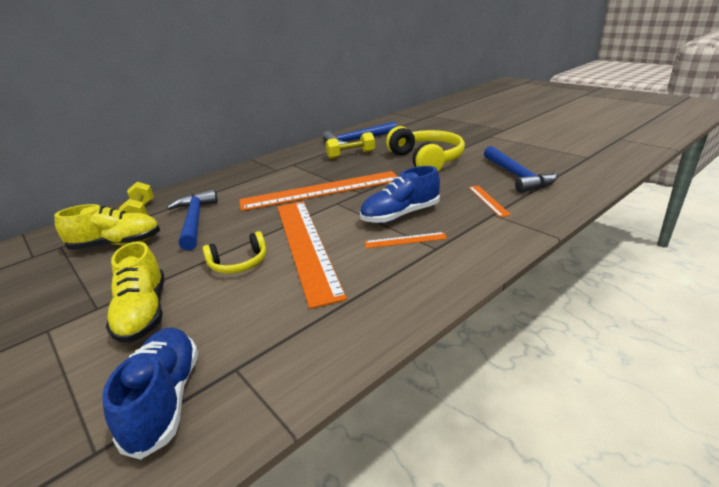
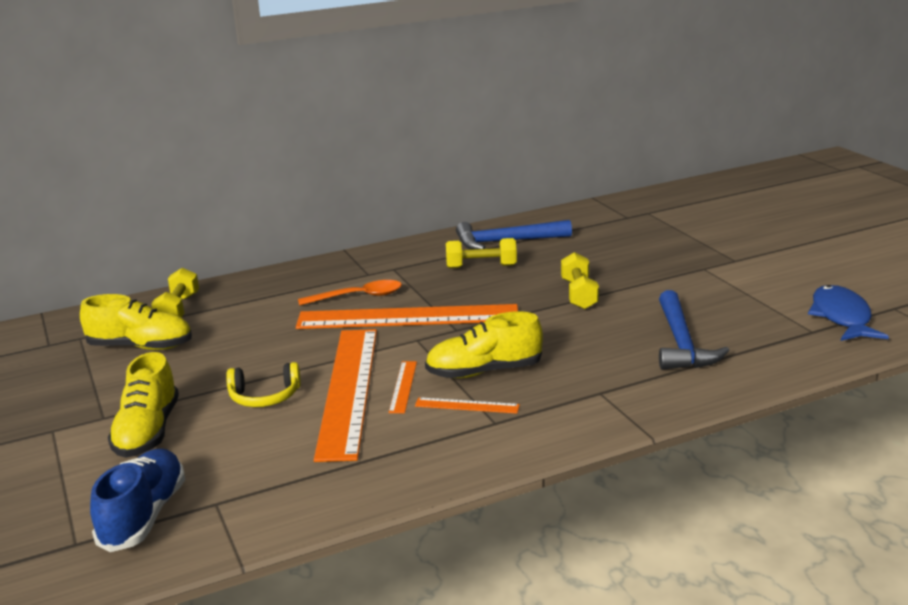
camera: 15 degrees right, 5 degrees down
(194, 221) = (236, 332): blue hammer -> none
(277, 184) = (358, 297): none -> orange spoon
(400, 215) = (484, 371): blue shoe -> yellow shoe
(426, 160) = (579, 294): yellow headphones -> yellow dumbbell
(488, 200) = (610, 372): orange ruler -> orange ruler (403, 386)
(596, 147) = (841, 317): none -> blue fish

